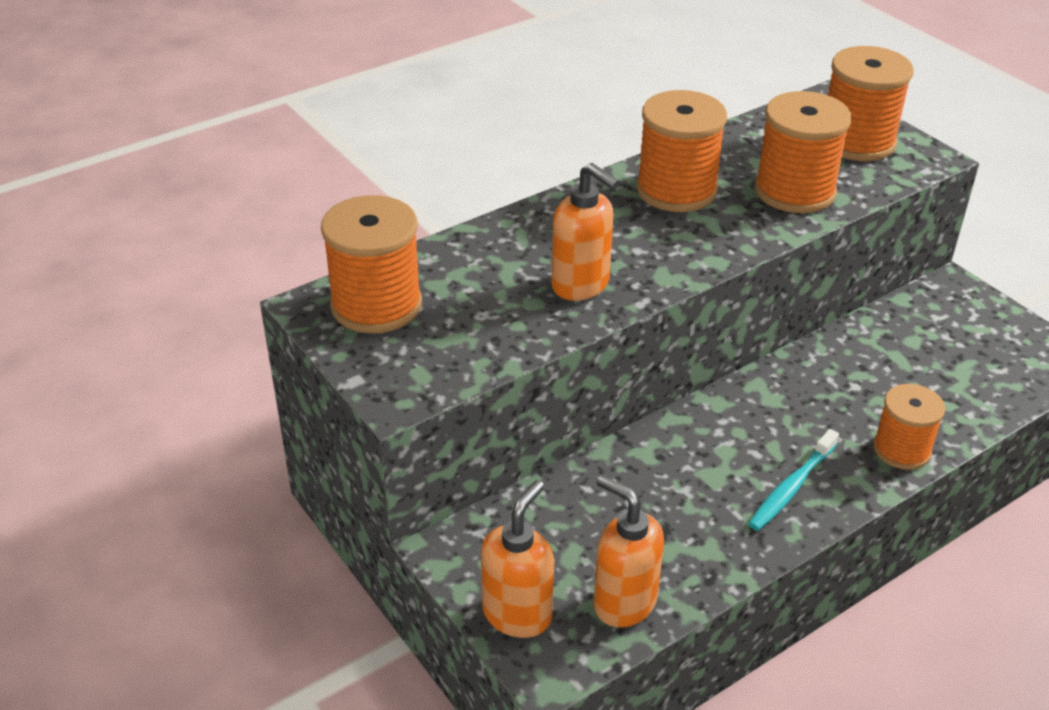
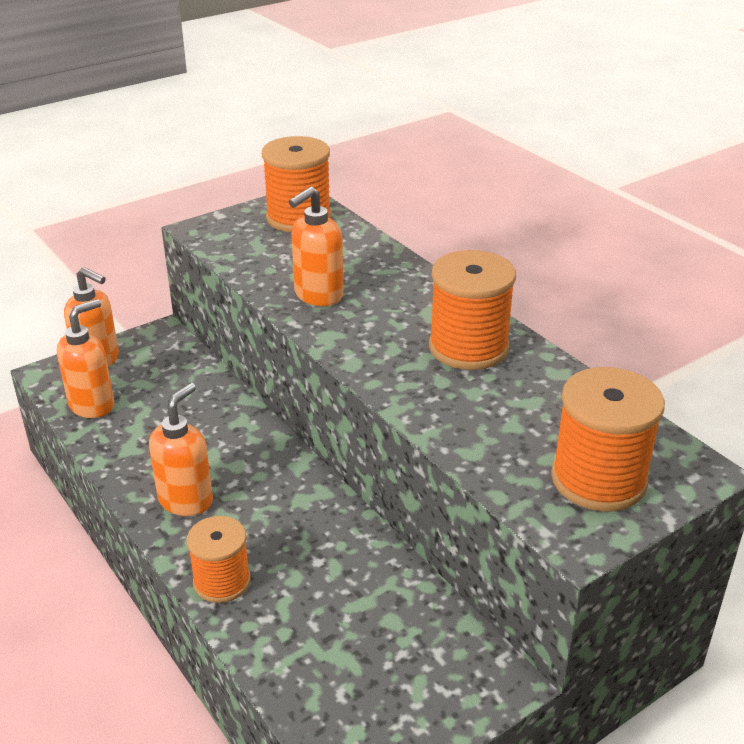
camera: 90 degrees right, 5 degrees down
(791, 487) = (186, 500): turquoise toothbrush -> orange soap dispenser
(794, 191) = (478, 420): orange spool -> none

